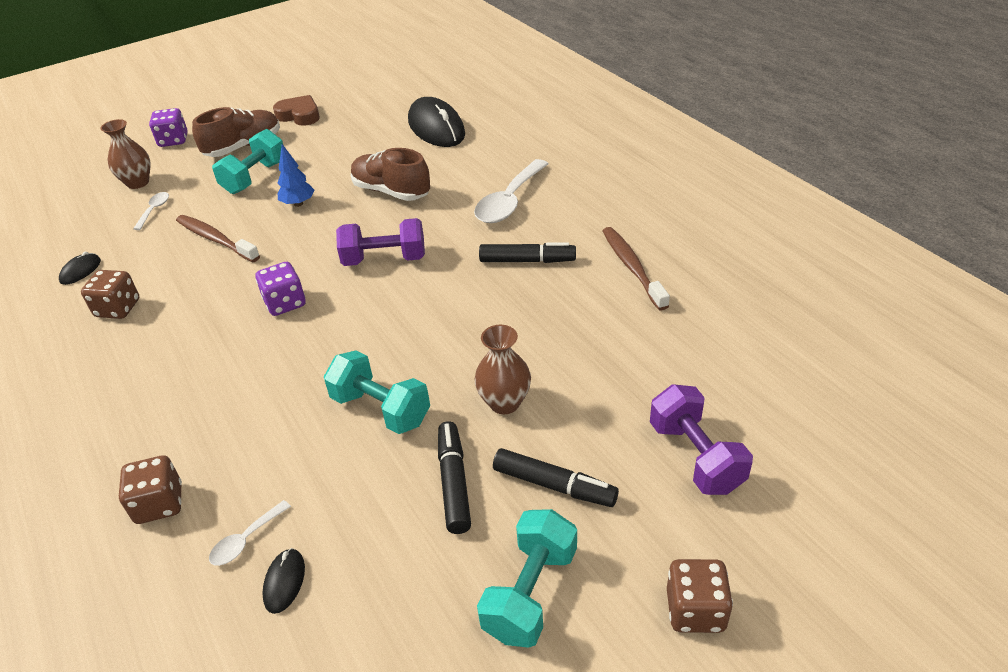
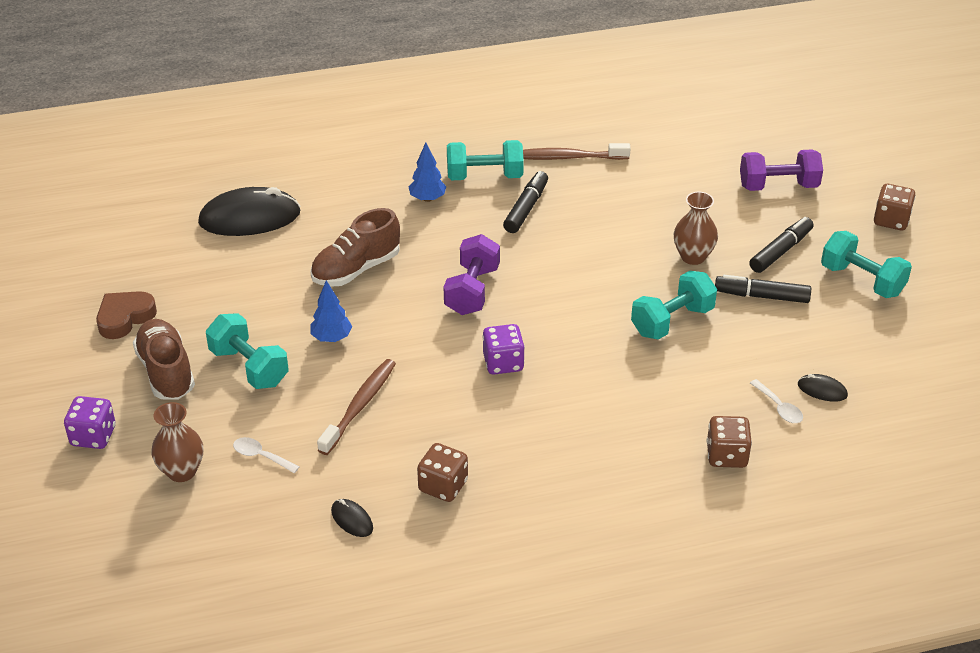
camera: 75 degrees left, 0 degrees up
(215, 239) = (359, 406): brown toothbrush -> brown toothbrush turned 150 degrees clockwise
(509, 201) = (427, 198): white spoon -> blue tree
(564, 223) = (484, 176): none -> turquoise dumbbell

